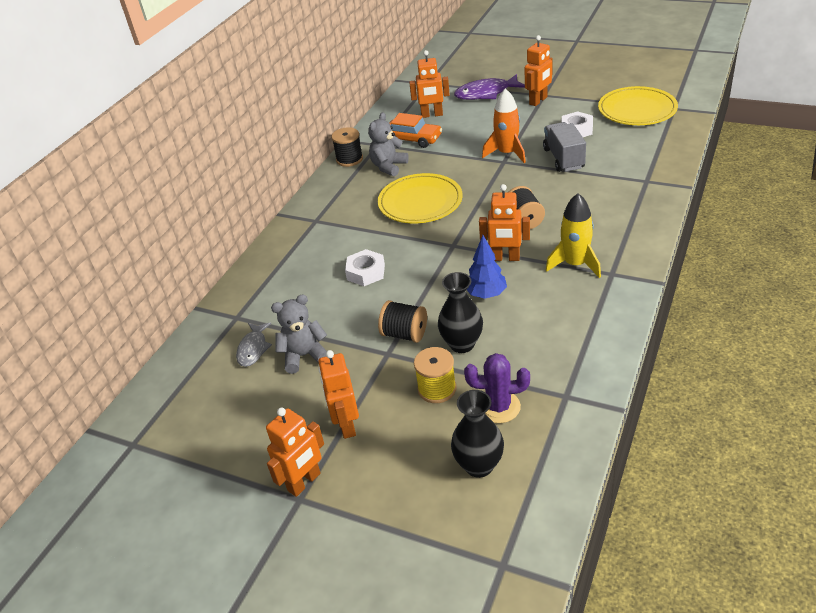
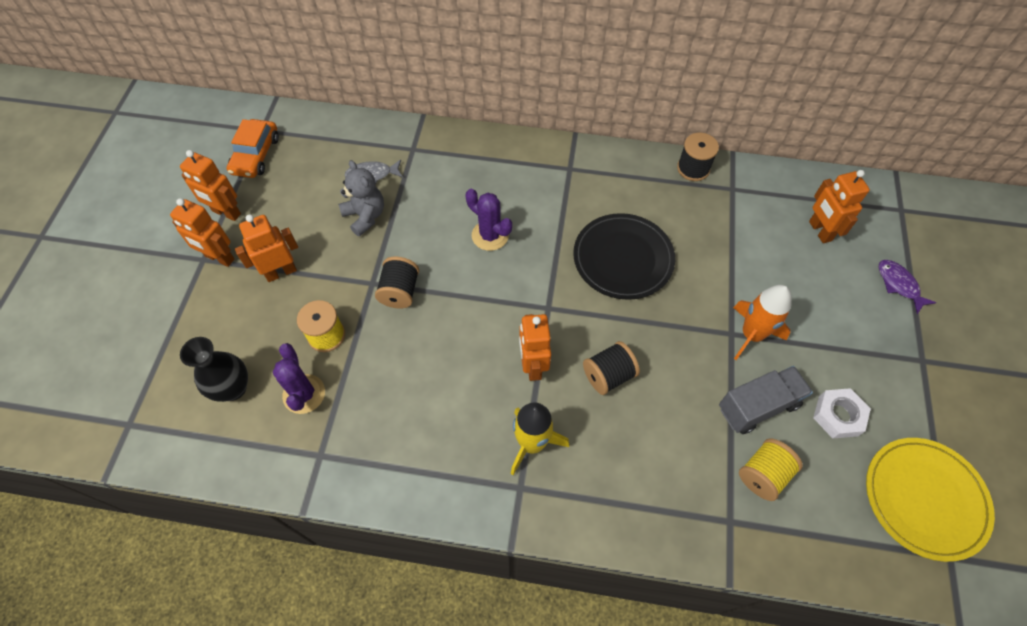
camera: 70 degrees right, 20 degrees up
(366, 272) = (490, 235): white nut -> purple cactus
(388, 167) = (687, 211): grey teddy bear -> none
(413, 139) = (755, 222): orange car -> orange car (256, 155)
(420, 202) = (623, 258): yellow plate -> black plate
(462, 344) = (389, 346): black vase -> none
(486, 93) = (899, 285): purple fish -> purple fish, size x0.61
(486, 294) = (467, 356): blue tree -> none
(538, 101) = (902, 355): orange robot -> orange robot (226, 213)
(614, 163) = (763, 475): none -> yellow spool

